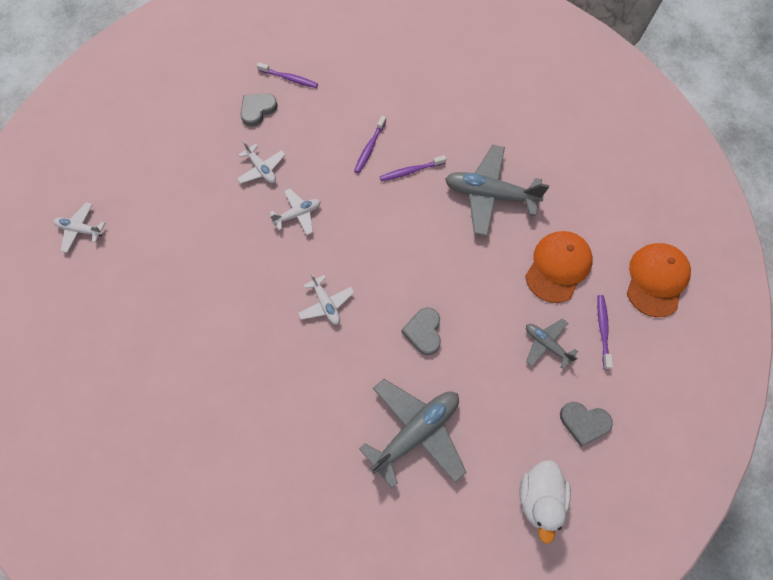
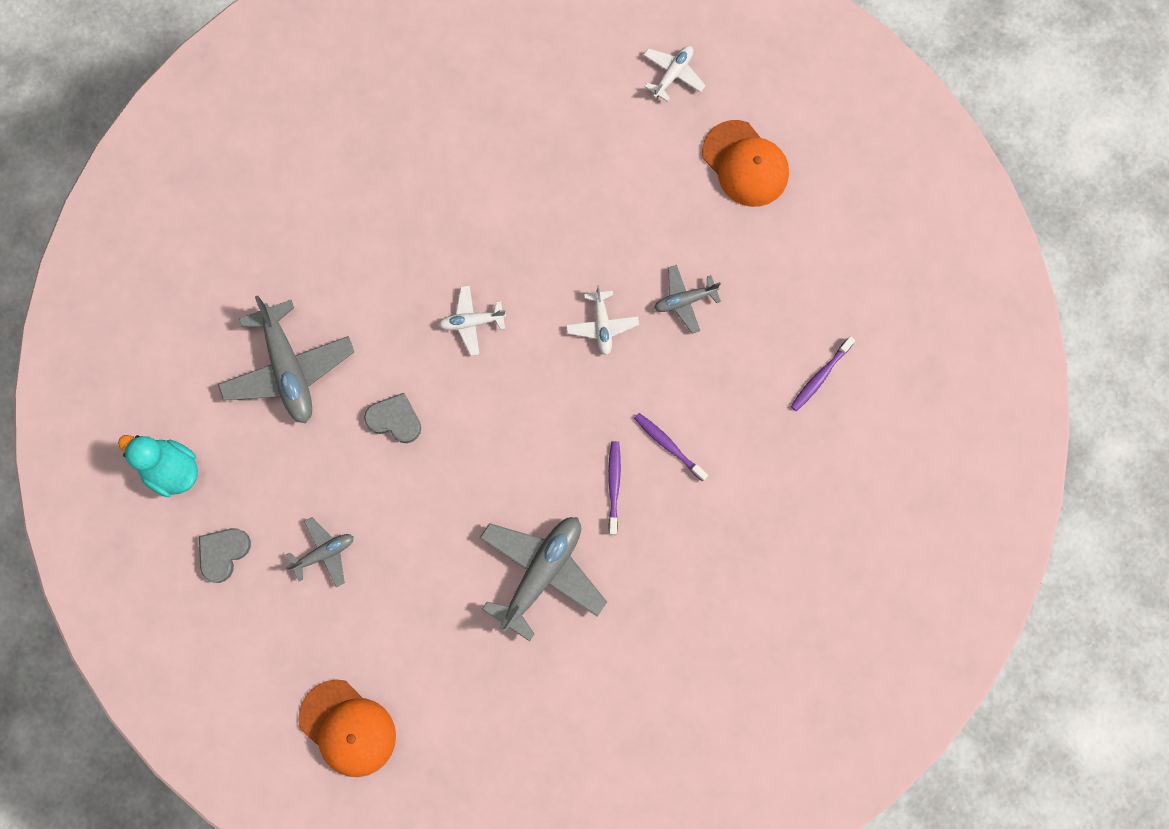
camera: 110 degrees right, 10 degrees up
(257, 110) = (780, 320): grey heart -> none
(261, 169) = (684, 300): white plane -> grey plane
(539, 497) = (171, 469): white duck -> turquoise duck
(558, 267) = (412, 613): orange cap -> orange cap (745, 164)
(602, 330) = (314, 628): purple toothbrush -> none

